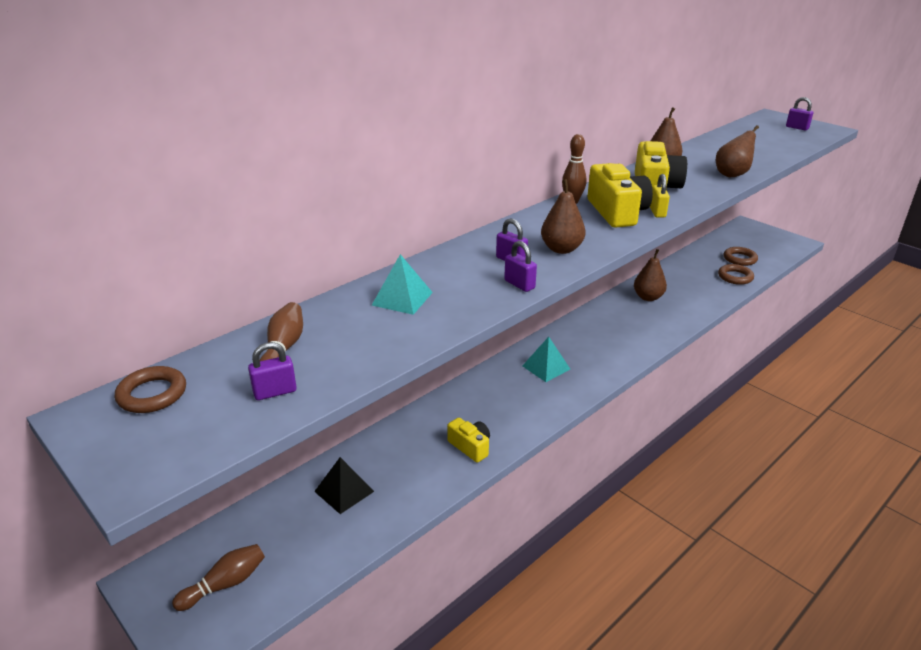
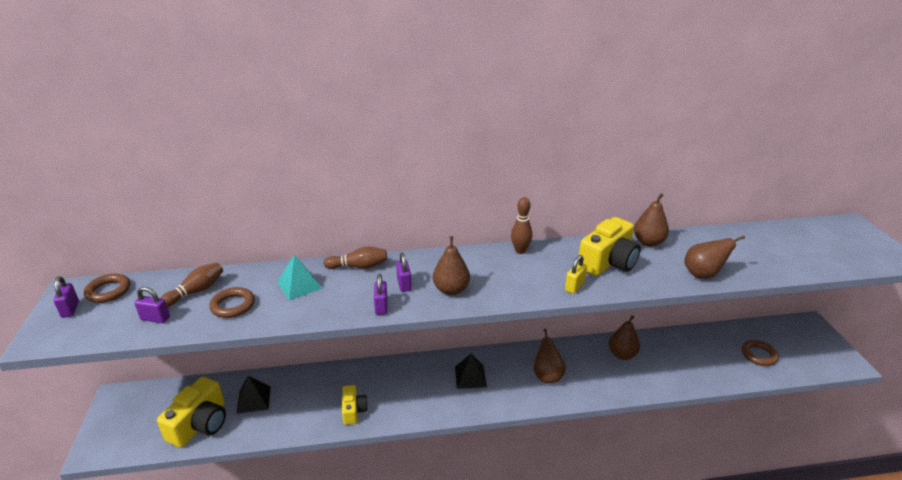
camera: 35 degrees right, 0 degrees up
(225, 584) = (143, 422): brown bowling pin -> brown bowling pin (358, 266)
(546, 367) = (470, 376): turquoise pyramid -> black pyramid
(610, 338) = (547, 376): none -> brown pear
(617, 212) = (541, 274): yellow camera -> yellow camera (200, 424)
(735, 277) = (731, 371): brown ring -> brown ring (233, 305)
(797, 128) = (860, 246): purple padlock -> purple padlock (70, 309)

